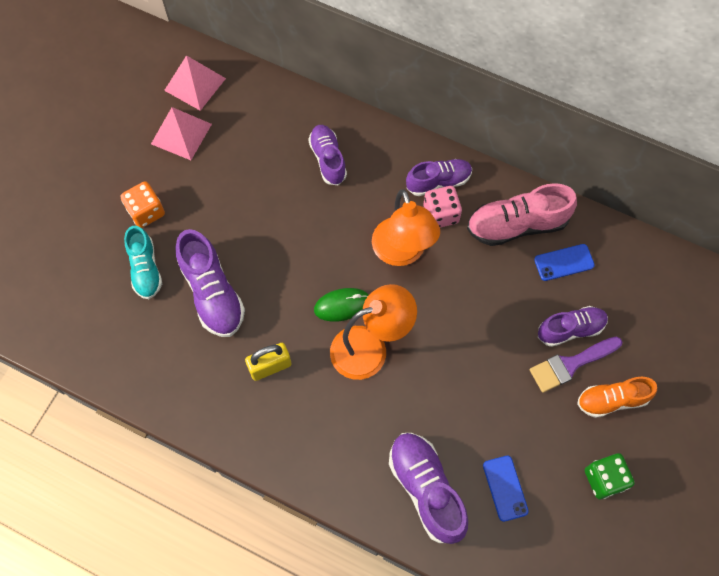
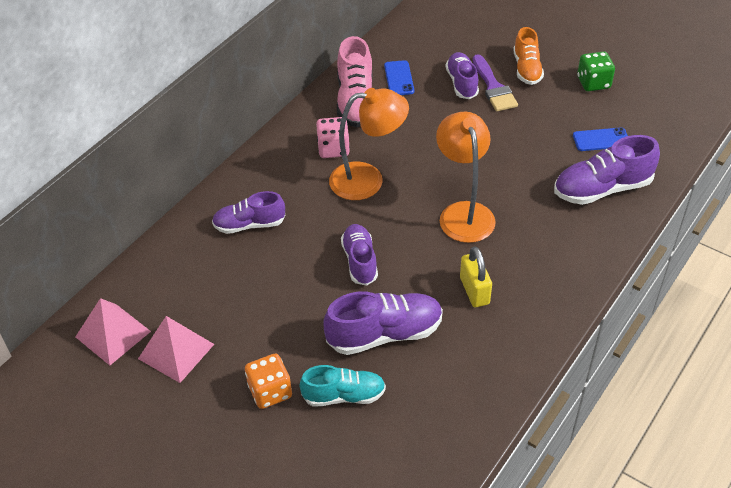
camera: 80 degrees left, 20 degrees down
(342, 305) = (416, 229): green mouse -> none
(438, 182) = (298, 146): purple shoe -> purple shoe (360, 261)

